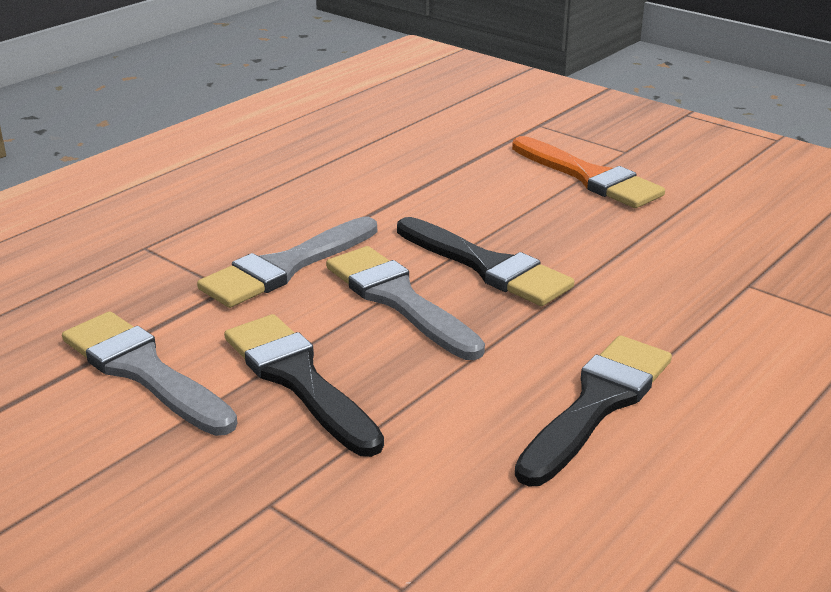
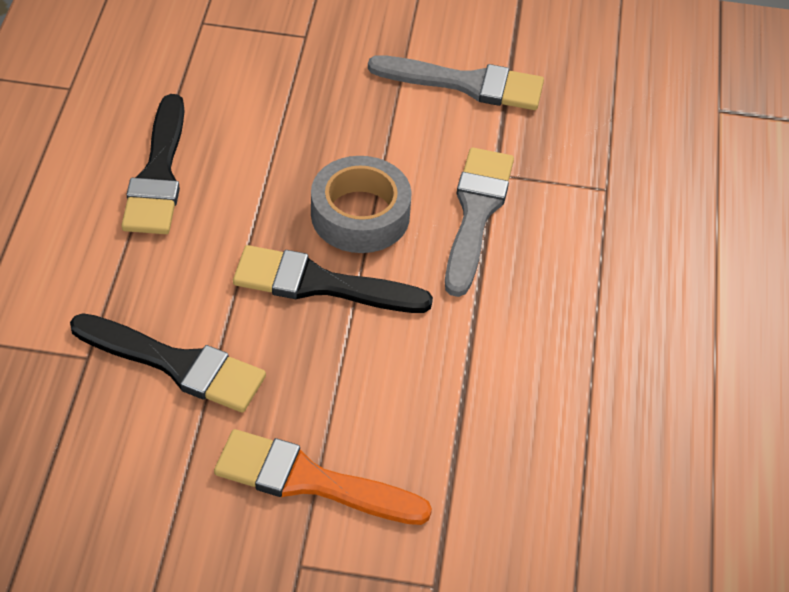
camera: 145 degrees right, 20 degrees up
(298, 379) = (365, 116): black brush -> black brush (176, 364)
(398, 300) = (360, 215): grey brush -> grey tape

